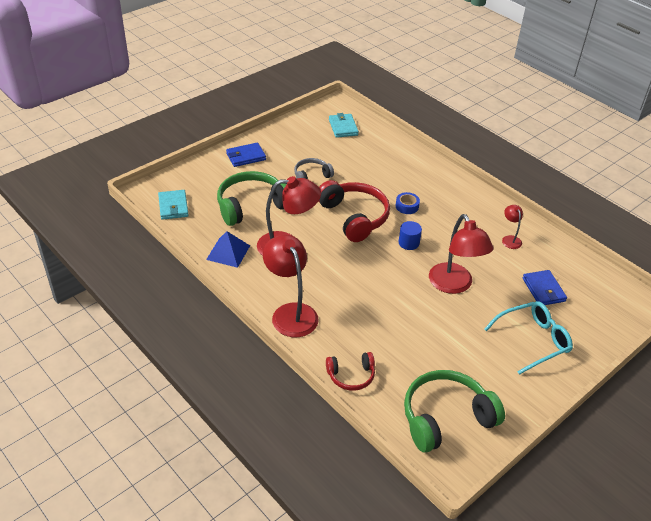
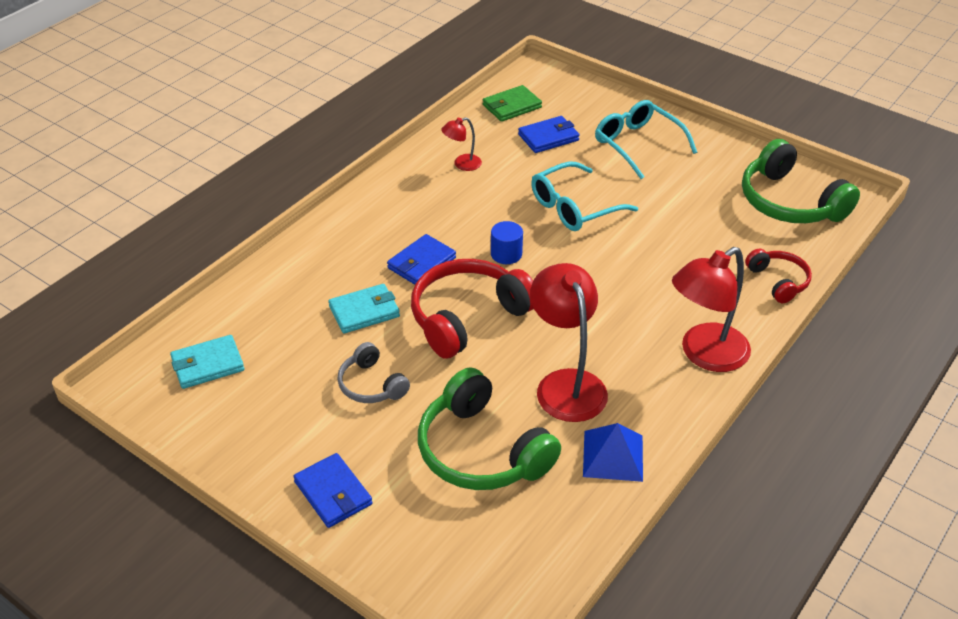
camera: 100 degrees left, 0 degrees up
(173, 206) = (523, 571): turquoise wallet -> turquoise wallet (364, 311)
(407, 206) = (421, 263): blue tape -> blue wallet
(454, 285) = (574, 207): red lamp -> turquoise glasses
(587, 278) = (512, 106): none -> green wallet

